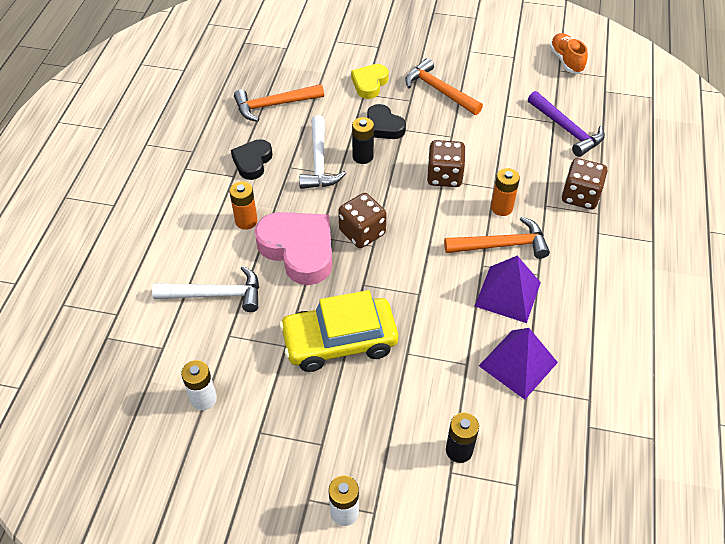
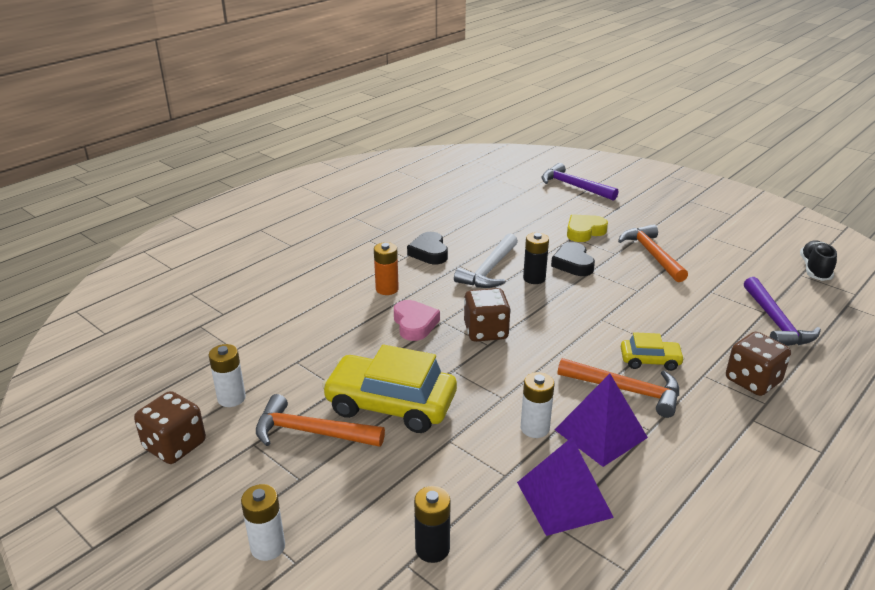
camera: 30 degrees right, 20 degrees down
(215, 294) = (313, 329): white hammer -> none
(252, 162) = (429, 252): black heart -> black heart turned 60 degrees counterclockwise
(274, 105) = (483, 222): orange hammer -> orange hammer (311, 432)
(299, 250) = (414, 324): pink heart -> pink heart, size x0.57
(326, 28) = (574, 186): none -> purple hammer
(444, 176) = (606, 317): brown dice -> brown dice (175, 445)
(460, 311) = (535, 428): none -> white battery
(501, 208) = (650, 360): orange battery -> yellow car
(566, 60) = (815, 269): orange shoe -> black shoe

